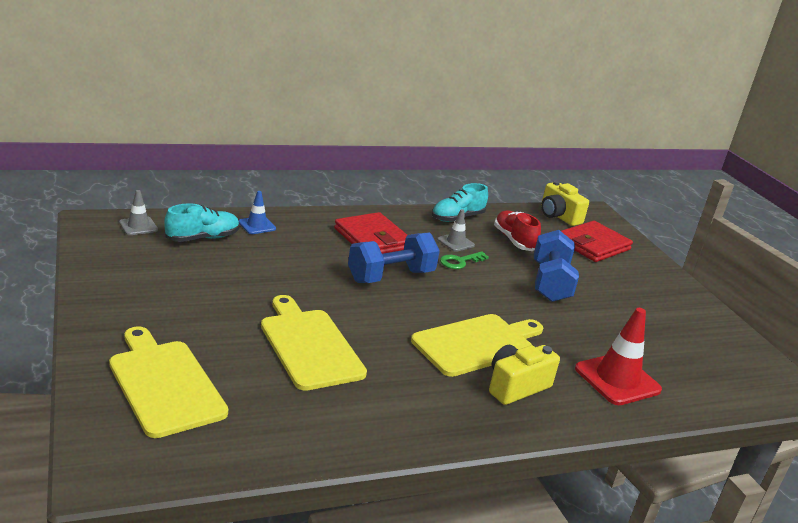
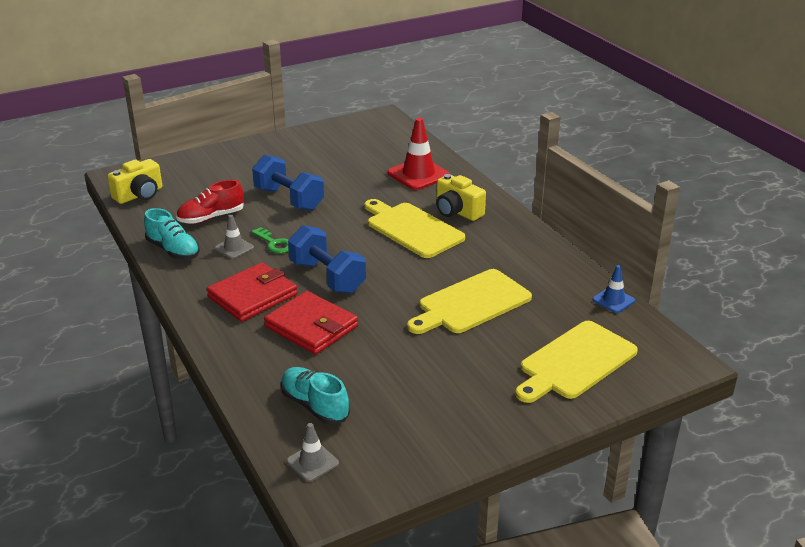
camera: 95 degrees left, 5 degrees up
(257, 225) = (262, 375): blue traffic cone -> blue traffic cone (613, 300)
(550, 283) = (289, 199): blue dumbbell -> blue dumbbell turned 45 degrees clockwise
(593, 245) = (199, 178): red wallet -> red wallet (311, 326)

